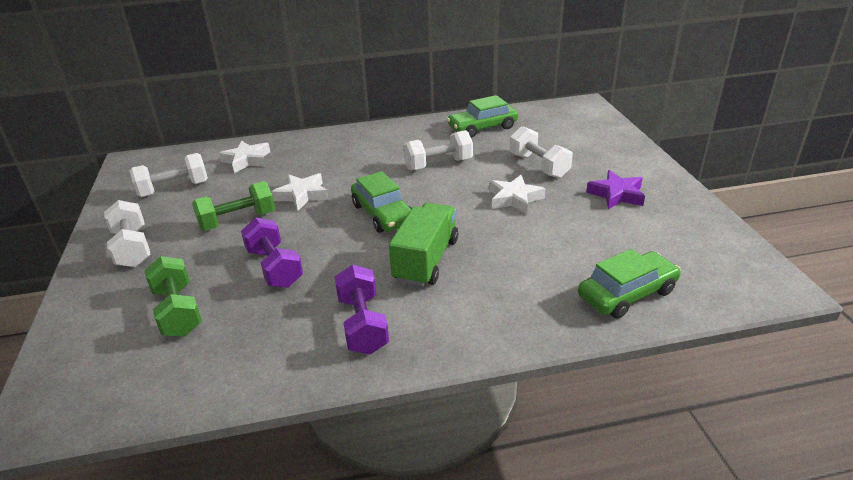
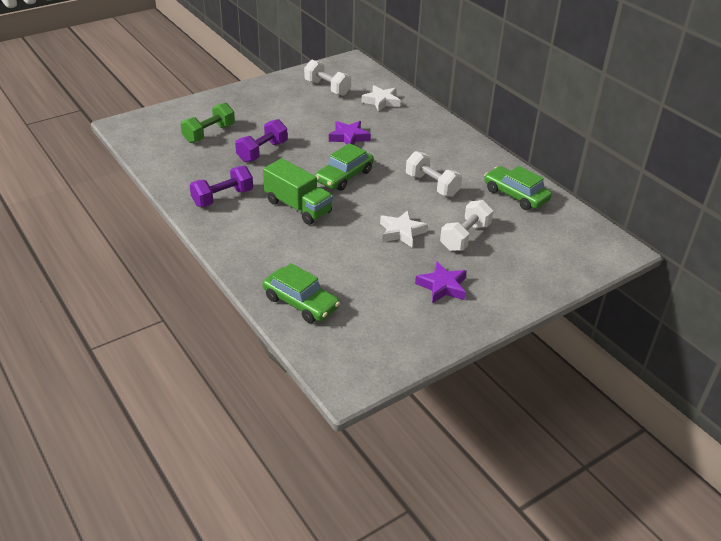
camera: 65 degrees right, 5 degrees up
(132, 248) = (258, 98): white dumbbell -> none
(237, 221) = (304, 123): green dumbbell -> none
(302, 195) = (349, 137): white star -> purple star
(426, 260) = (298, 207): green truck -> green truck turned 45 degrees clockwise

